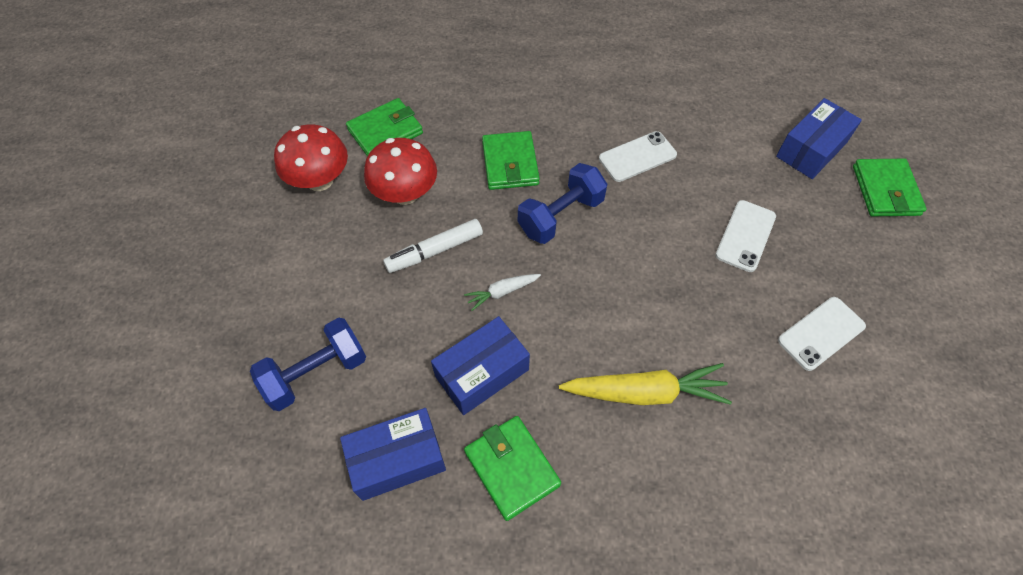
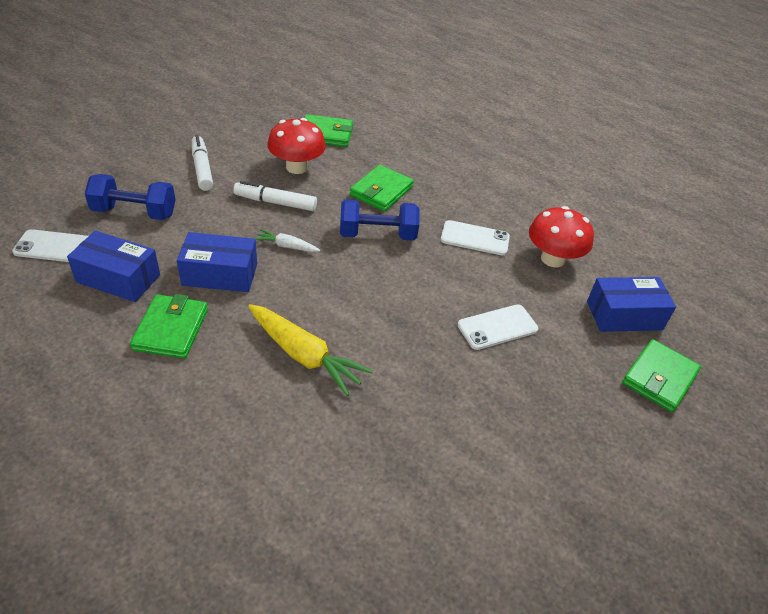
camera: 35 degrees right, 15 degrees down
(317, 266) = (202, 168): none -> white marker
(319, 180) = (258, 134): red mushroom -> red mushroom (552, 259)
(821, 333) = (480, 418): white phone -> white phone (56, 247)

